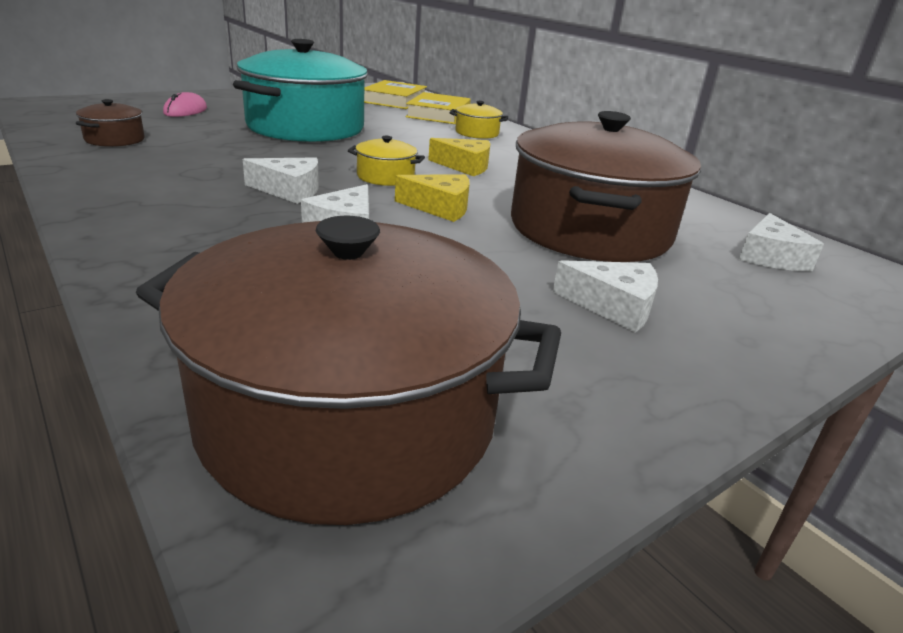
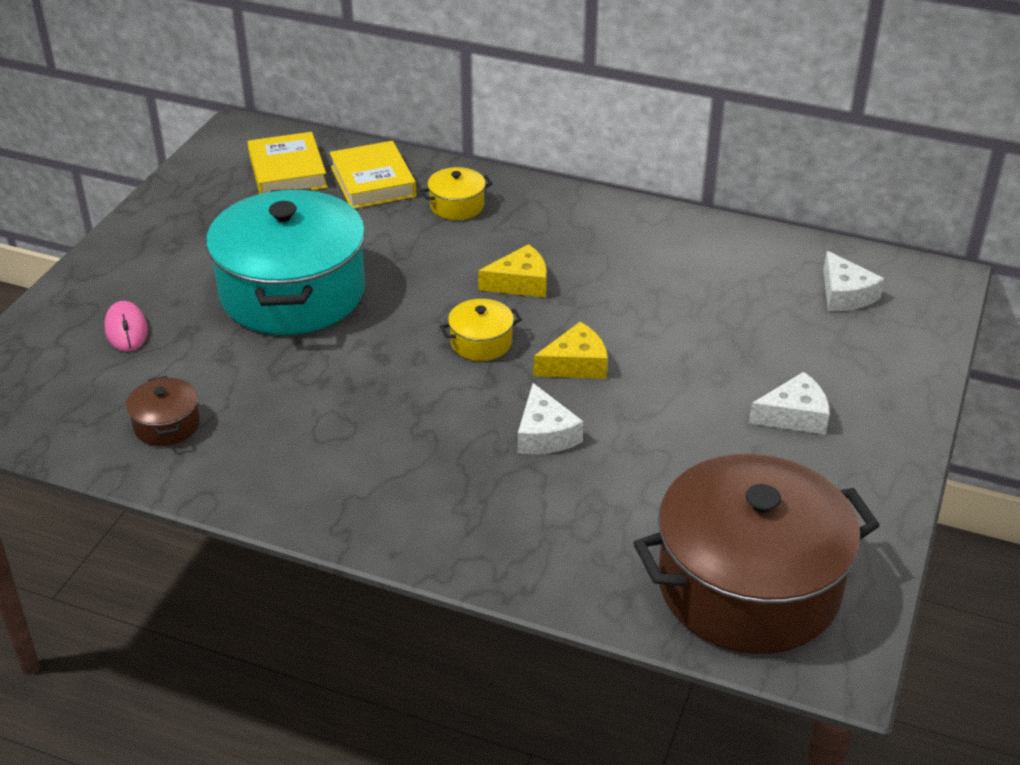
camera: 30 degrees left, 10 degrees up
(290, 190) = (438, 410): white cheese -> none
(589, 230) = (706, 331): brown pot -> none

